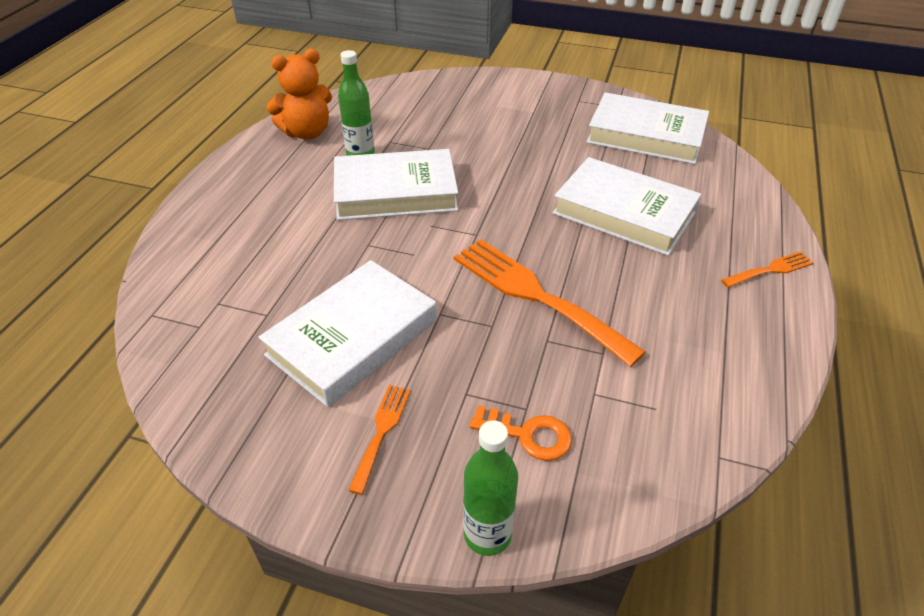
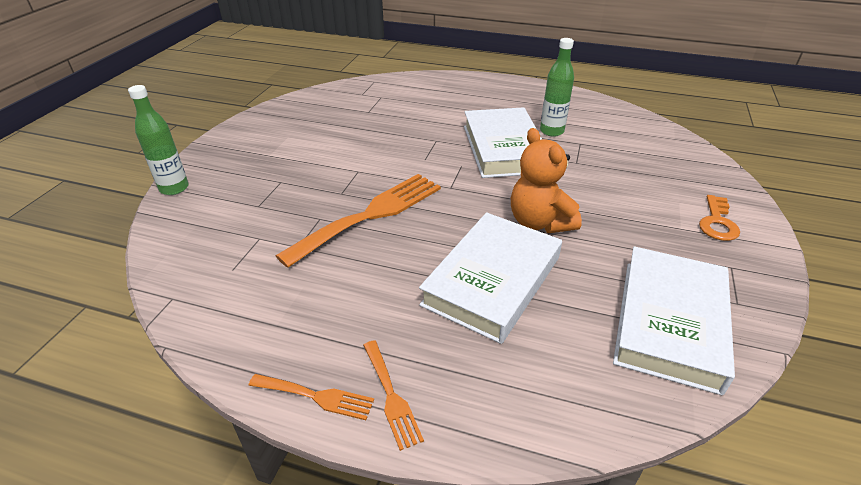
camera: 90 degrees right, 5 degrees down
(307, 132) = (578, 107): orange teddy bear -> orange teddy bear (539, 222)
(353, 338) = (341, 139): white book -> none
(381, 431) = (262, 152): orange fork -> orange fork (316, 396)
(528, 435) = (235, 205): orange key -> orange key (717, 222)

